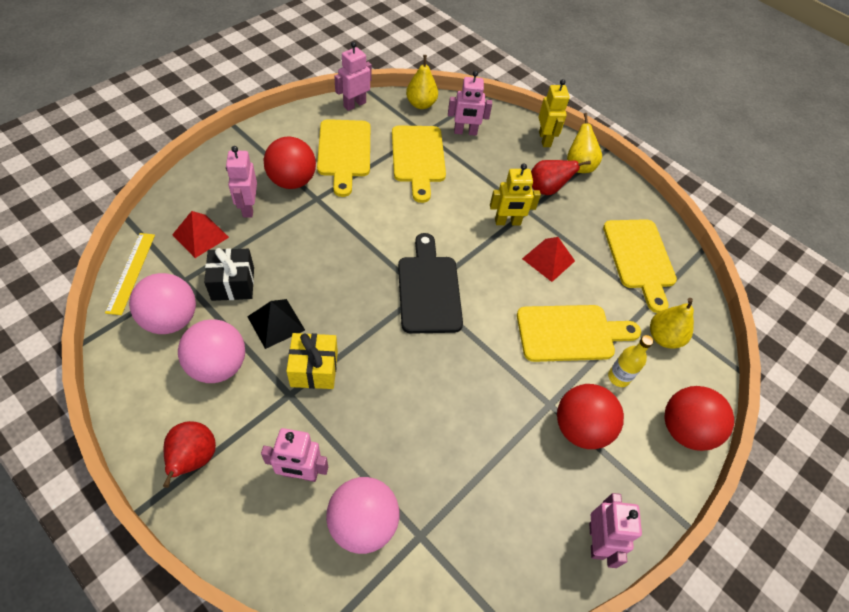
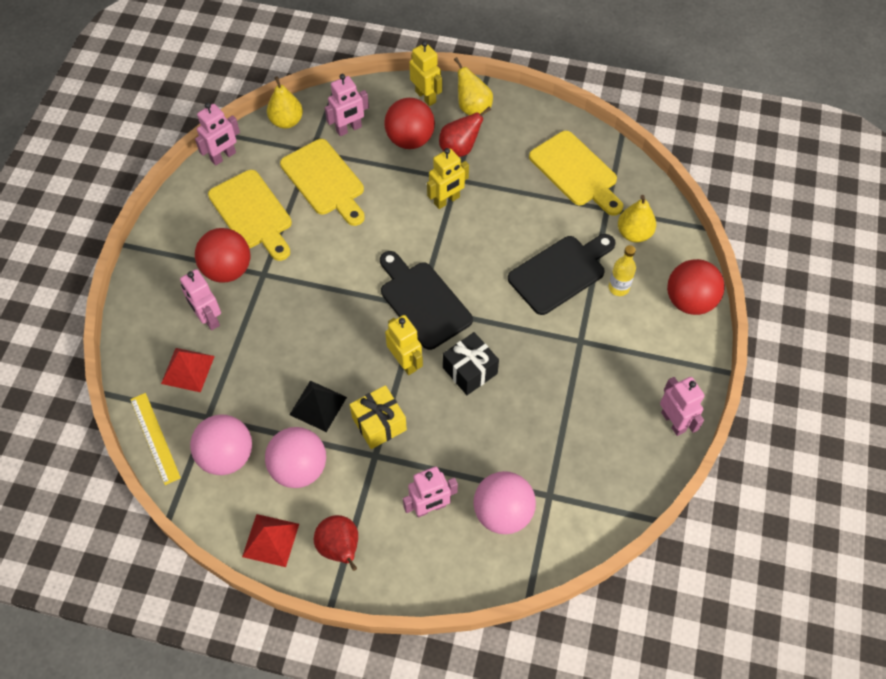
camera: 25 degrees left, 5 degrees up
(233, 284) = (253, 394): black gift -> black gift (470, 371)
(354, 104) = (223, 157): pink robot -> pink robot turned 150 degrees counterclockwise
(376, 330) = (405, 362): none -> yellow robot
(548, 260) = (503, 216): red pyramid -> red pyramid (271, 540)
(570, 333) = (560, 272): yellow cutting board -> black cutting board
(580, 428) = (614, 346): red ball -> red ball (410, 140)

